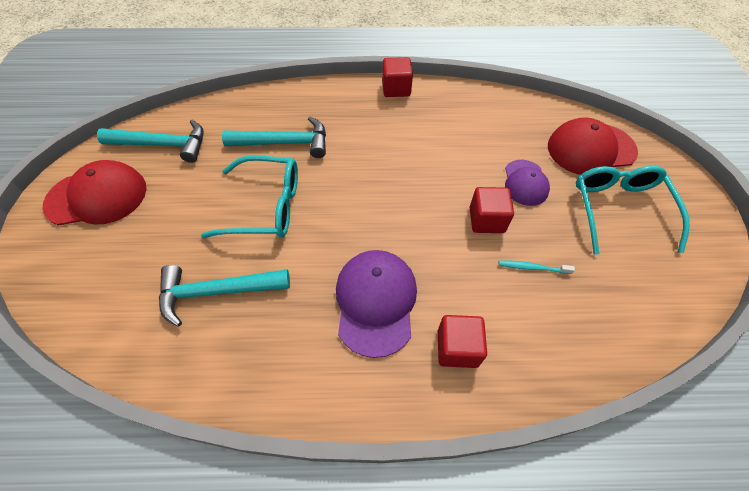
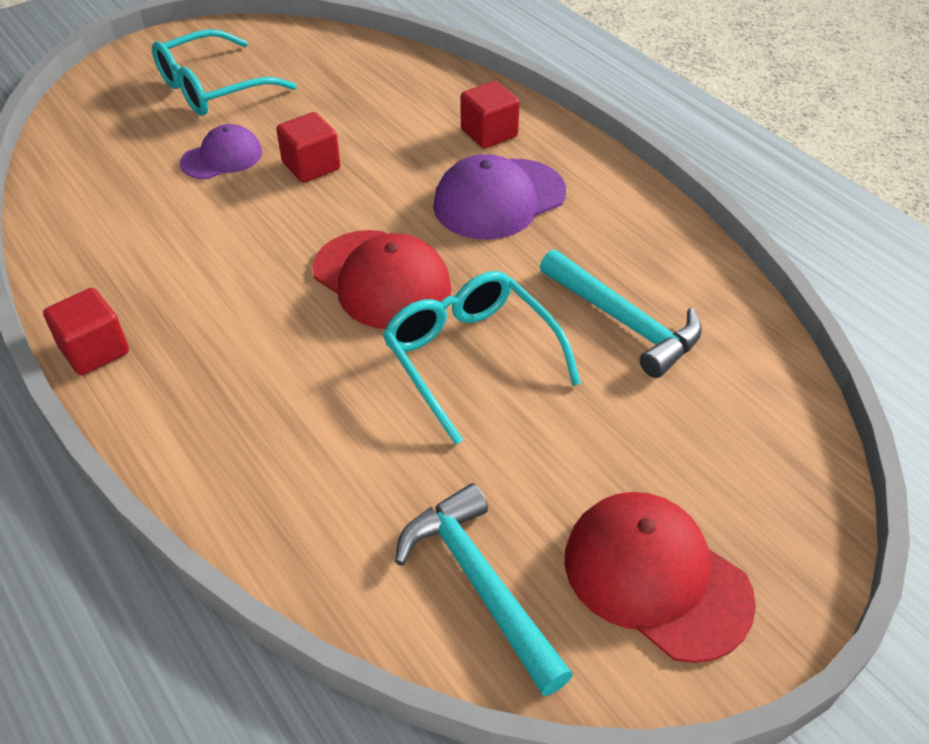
camera: 125 degrees left, 10 degrees down
(285, 143) = (335, 414): turquoise hammer -> none
(532, 267) = (349, 119): turquoise toothbrush -> none
(591, 149) = (116, 127): red cap -> red cap (382, 279)

